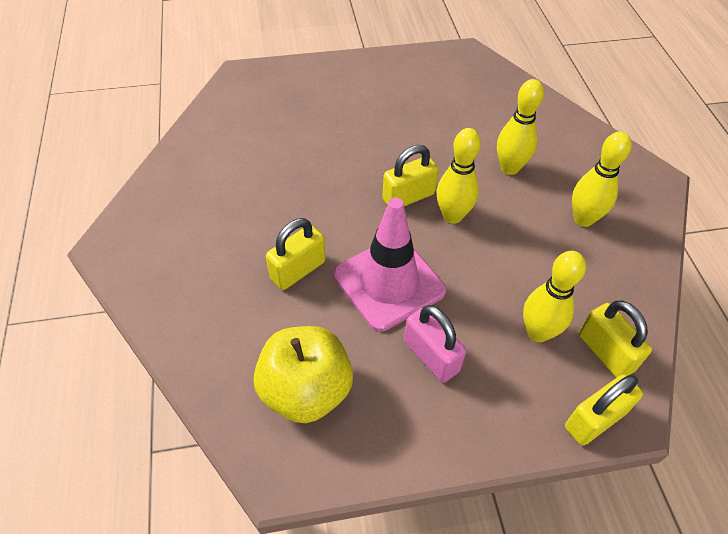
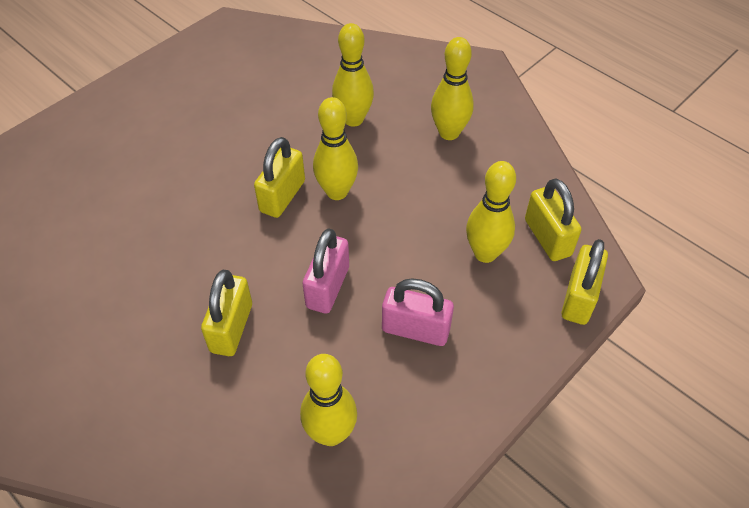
camera: 35 degrees left, 0 degrees up
(306, 391) = (331, 433): yellow apple -> yellow bowling pin
(389, 283) = (328, 287): pink traffic cone -> pink padlock
(605, 352) = (547, 237): yellow padlock -> yellow padlock turned 45 degrees clockwise

